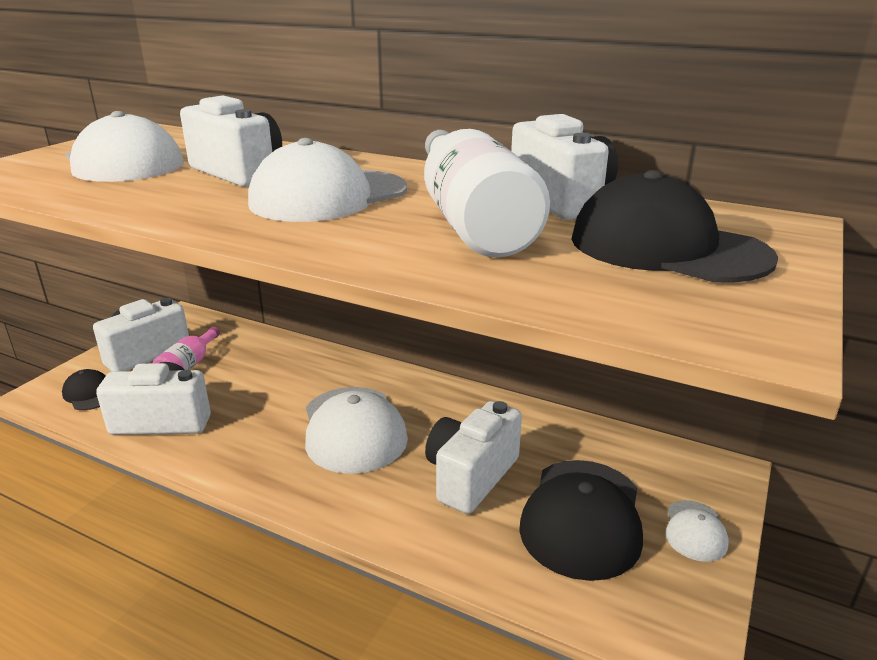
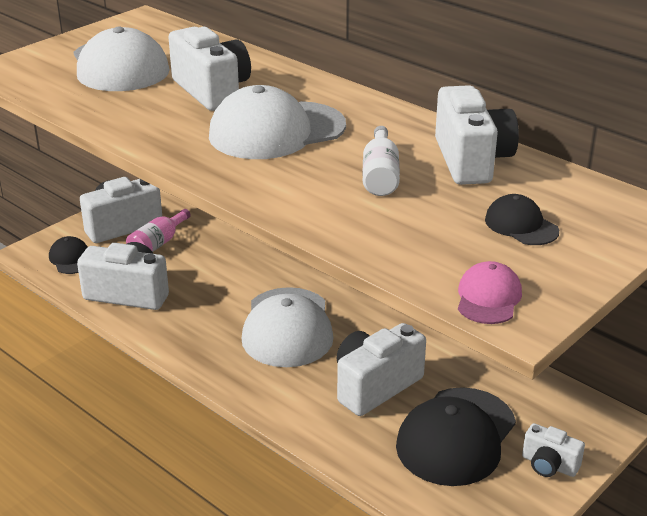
camera: 15 degrees right, 5 degrees up
(472, 221) = (380, 175): white bottle -> white bottle, size x0.50
(667, 247) = (521, 225): black cap -> black cap, size x0.49
(695, 531) = (549, 465): white cap -> white camera
(702, 323) = (488, 298): none -> pink cap

